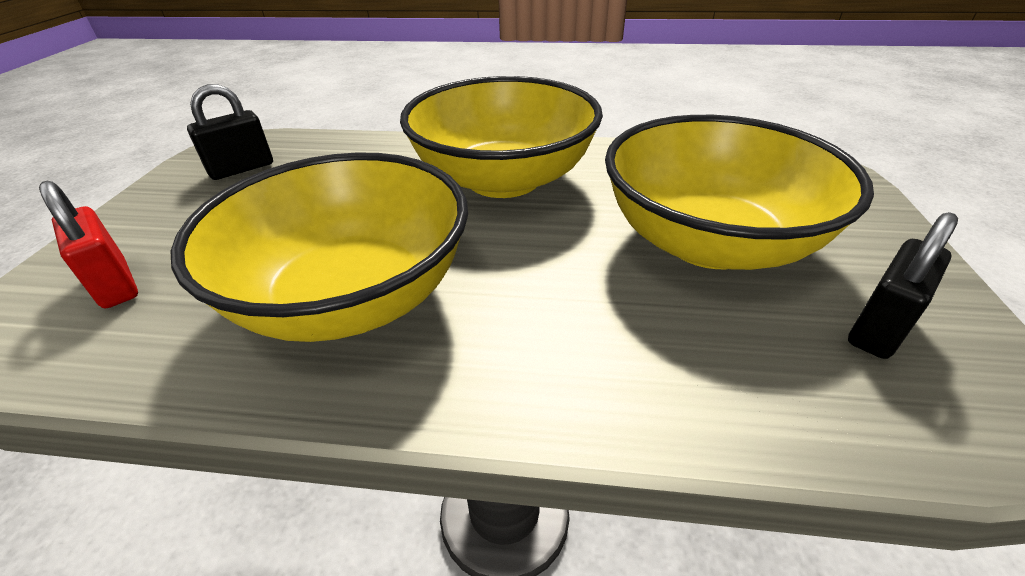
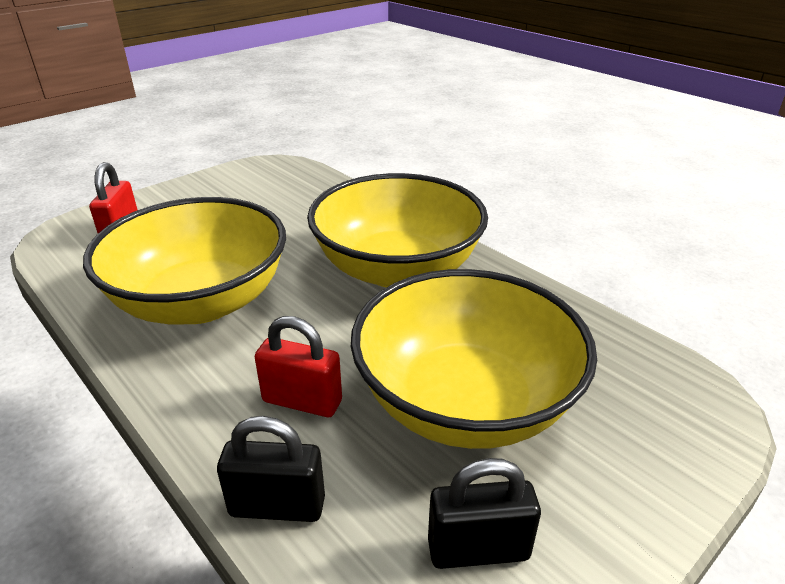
camera: 40 degrees right, 5 degrees down
(241, 169) = (258, 185): black padlock -> black padlock (277, 506)
(600, 317) = (302, 401): none -> red padlock

